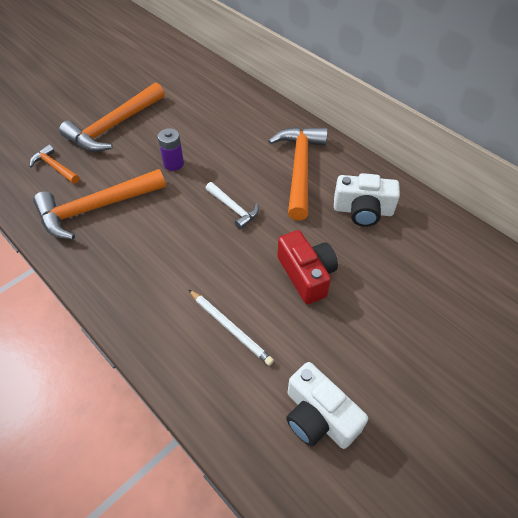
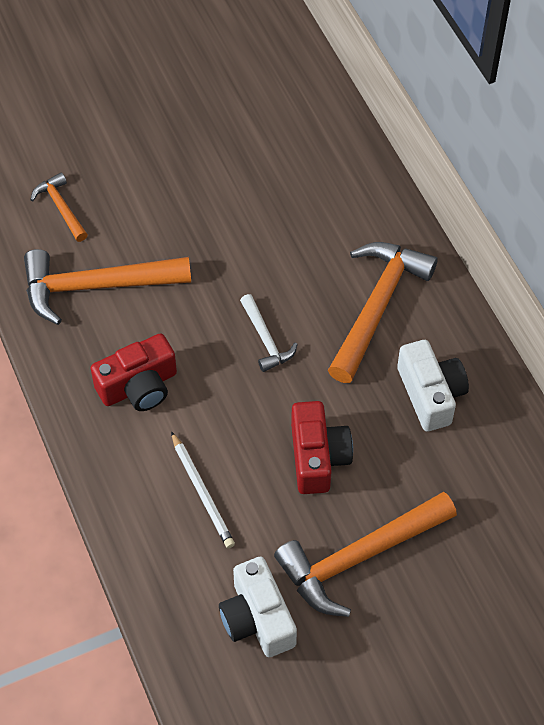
camera: 20 degrees right, 5 degrees up
(114, 126) = (154, 162): orange hammer -> orange hammer (359, 557)
(151, 265) = (139, 386): none -> red camera
(173, 164) = (214, 248): purple battery -> none
(363, 210) = (431, 394): white camera -> white camera turned 135 degrees counterclockwise

